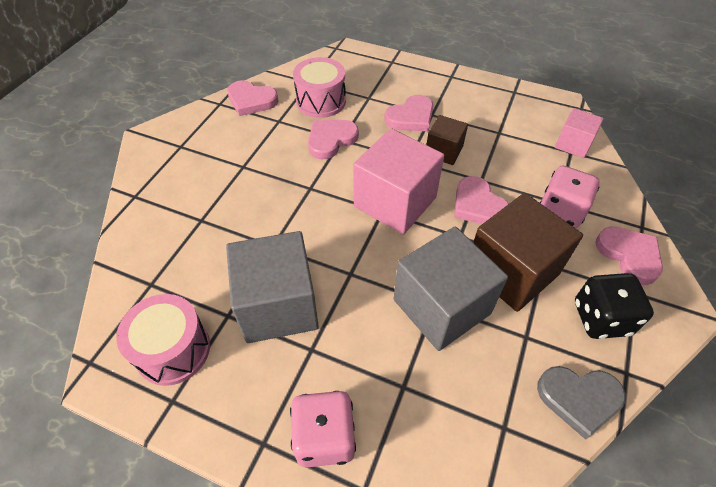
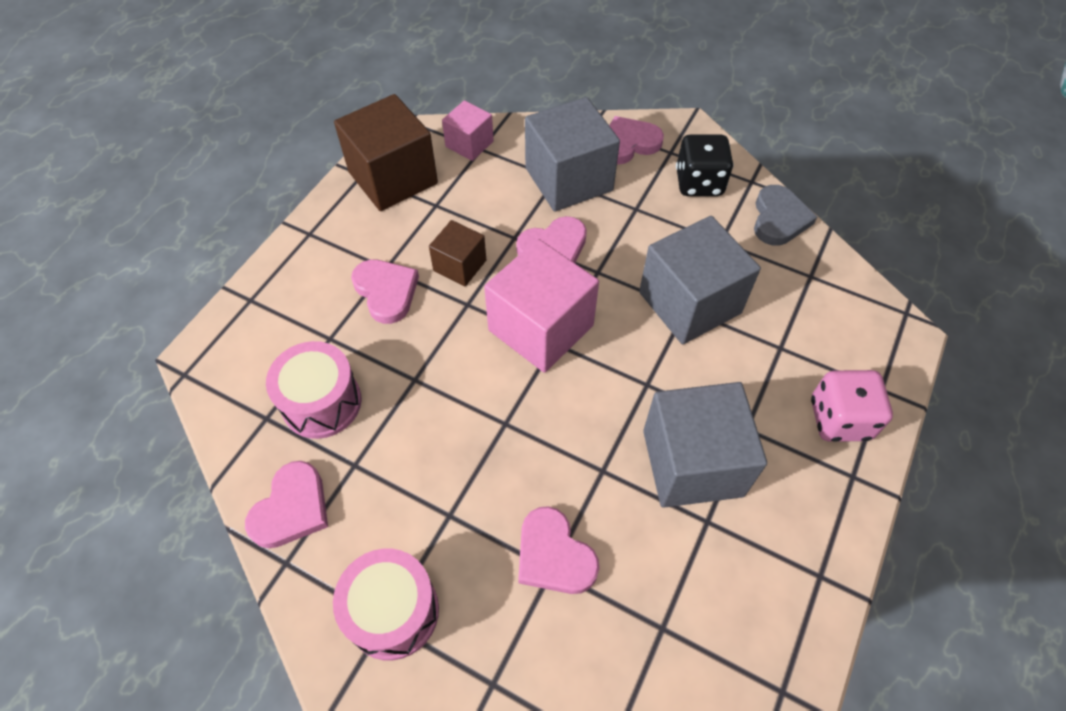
camera: 85 degrees left, 5 degrees up
(173, 350) = (758, 583): pink drum -> pink drum (393, 611)
(331, 140) = (414, 393): pink heart -> pink heart (554, 555)
(511, 271) = (645, 236): brown cube -> brown cube (393, 178)
(560, 211) = (569, 179): pink dice -> grey cube

